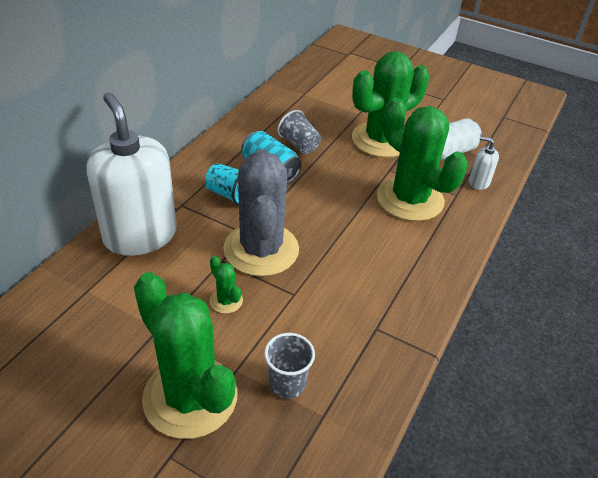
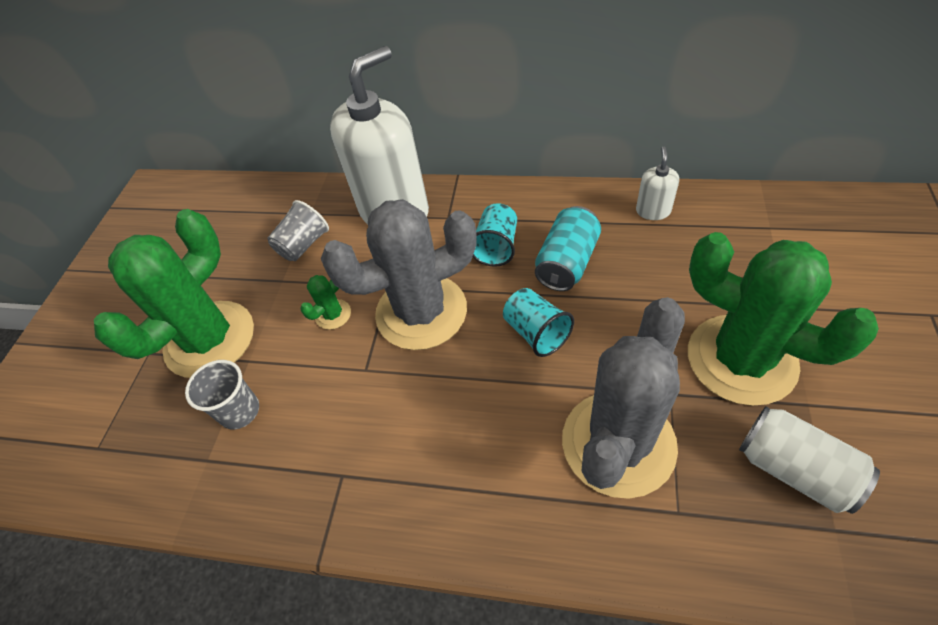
camera: 80 degrees right, 10 degrees up
(299, 145) = (643, 269): grey cup -> grey cup (303, 245)
(317, 202) = (536, 332): none -> turquoise cup
(410, 199) = (618, 443): green cactus -> grey cactus
(479, 182) = (743, 545): white soap dispenser -> white soap dispenser (653, 211)

